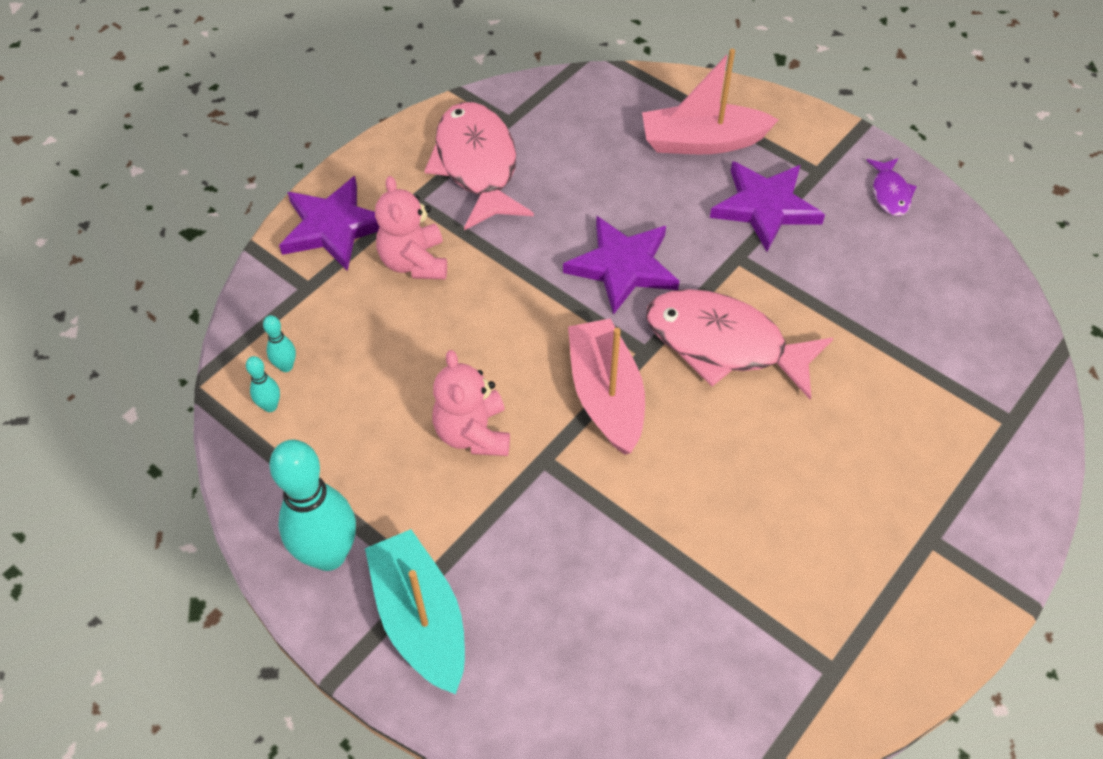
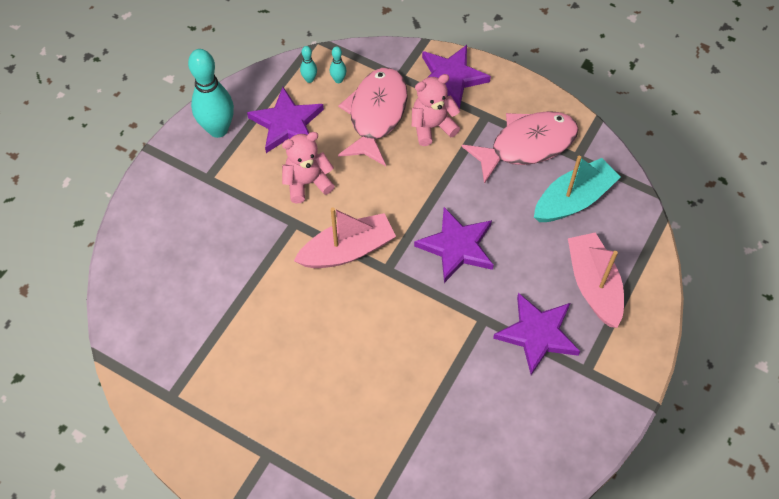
camera: 80 degrees right, 5 degrees up
(349, 449) = (287, 123): none -> purple star
(420, 619) = (184, 180): turquoise boat -> turquoise boat (573, 199)
(724, 344) = (402, 316): pink fish -> pink fish (376, 115)
(890, 193) = (577, 425): purple fish -> none

